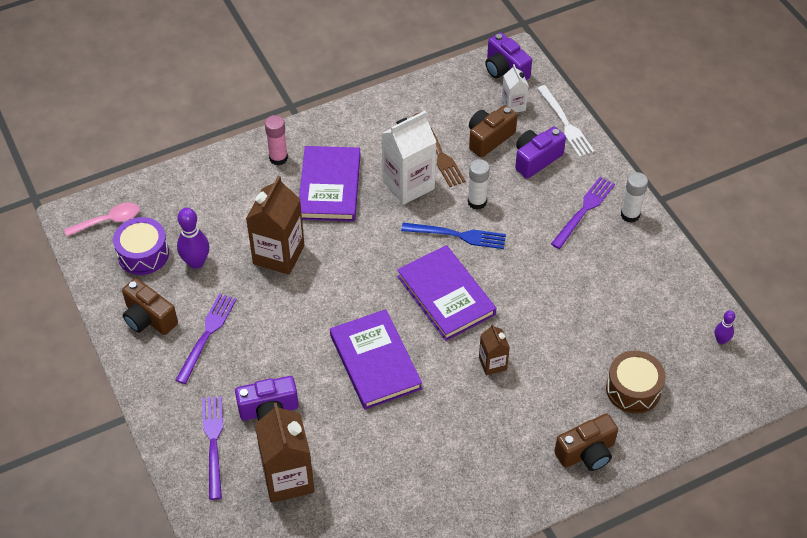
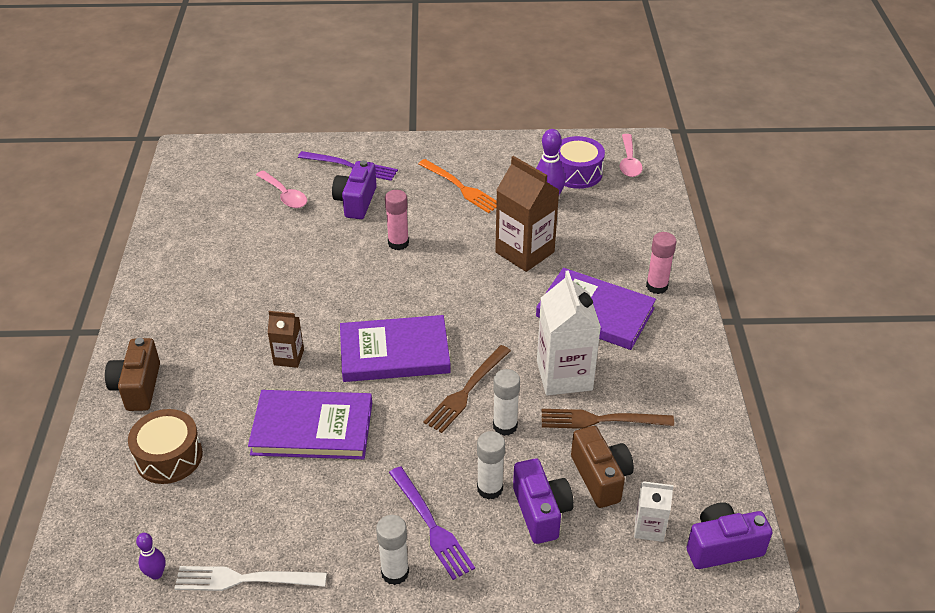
camera: 115 degrees right, 10 degrees down
(149, 318) = (501, 161): brown camera -> none
(207, 335) = (461, 187): purple fork -> orange fork
(288, 478) = (285, 195): brown carton -> pink spoon
(313, 350) = (398, 243): none -> pink glue stick
(375, 362) = (355, 278): purple book -> purple book (312, 428)
(458, 235) = (466, 391): blue fork -> brown fork
(535, 191) = (490, 488): none -> white glue stick
(565, 124) = (589, 573): white fork -> white fork (244, 579)

